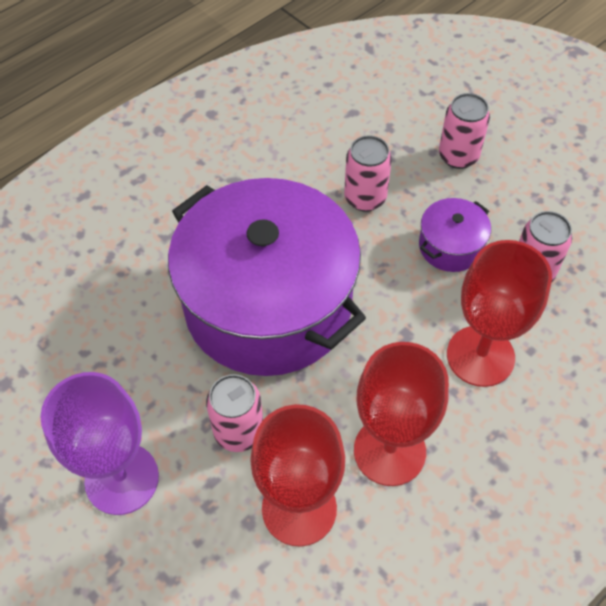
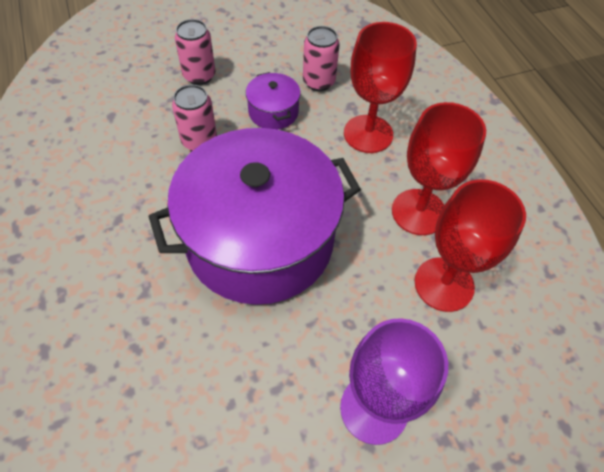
camera: 70 degrees left, 0 degrees up
(238, 431) = (365, 302): pink can -> none

